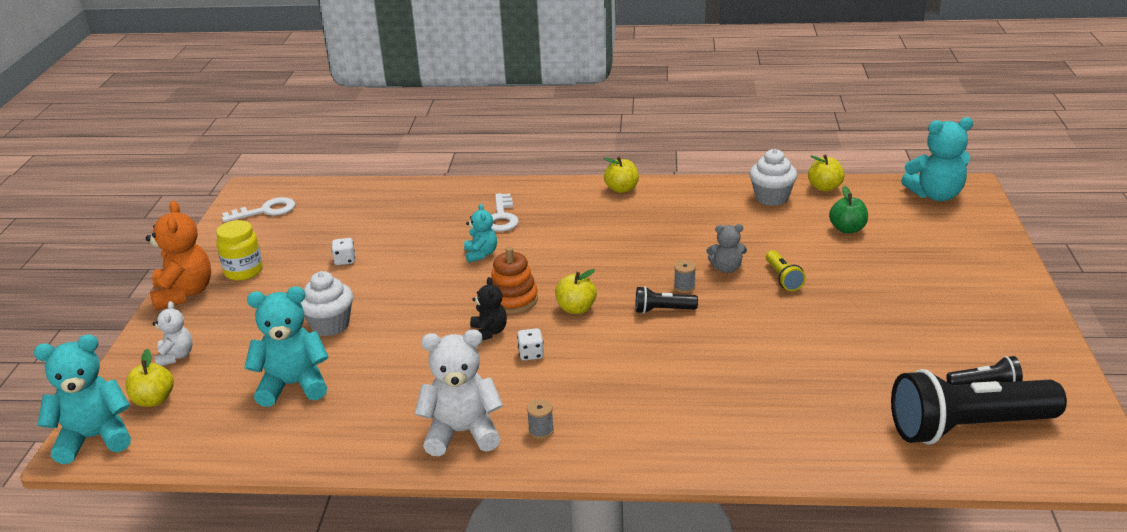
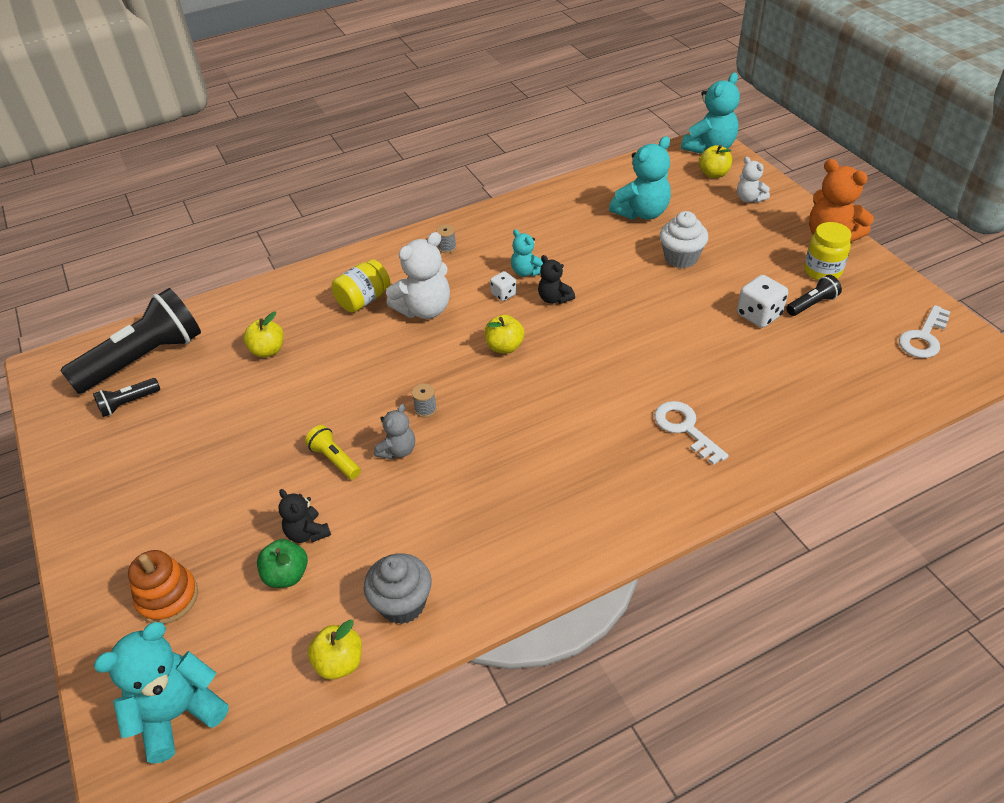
camera: 150 degrees right, 15 degrees up
(345, 260) = (759, 315): white dice -> white dice, size x1.67
(462, 433) = (496, 228): white teddy bear -> white teddy bear (424, 309)
(481, 254) = (649, 371): turquoise teddy bear -> turquoise teddy bear (527, 272)
(513, 300) = (566, 334): orange stacking toy -> orange stacking toy (168, 597)
(621, 189) = (599, 538): yellow apple -> yellow apple (268, 350)
(663, 310) = (429, 375): black flashlight -> black flashlight (812, 304)
(682, 403) = (363, 300): none -> yellow jar
(726, 268) = (398, 450): grey teddy bear -> grey teddy bear turned 150 degrees clockwise
(771, 198) = (402, 603): white cupcake -> grey cupcake
(824, 244) = (307, 533): none -> black teddy bear

